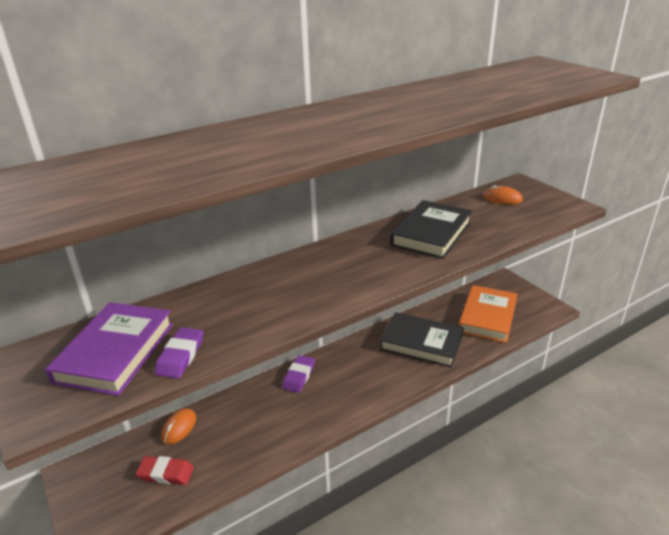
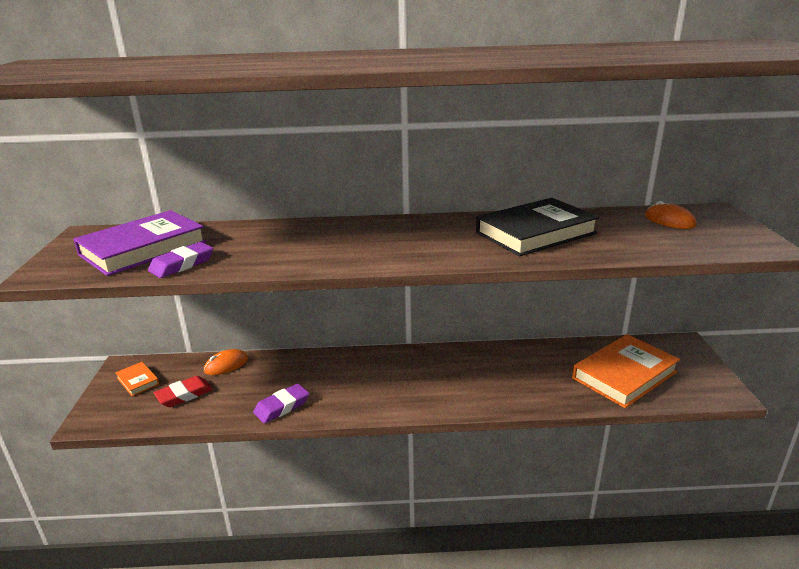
camera: 30 degrees right, 5 degrees down
(103, 480) = (138, 381): none -> orange book
(166, 473) = (184, 395): red eraser -> red eraser turned 75 degrees counterclockwise
(299, 376) = (363, 361): purple eraser -> purple eraser (282, 406)
(421, 343) = (517, 374): black book -> none

